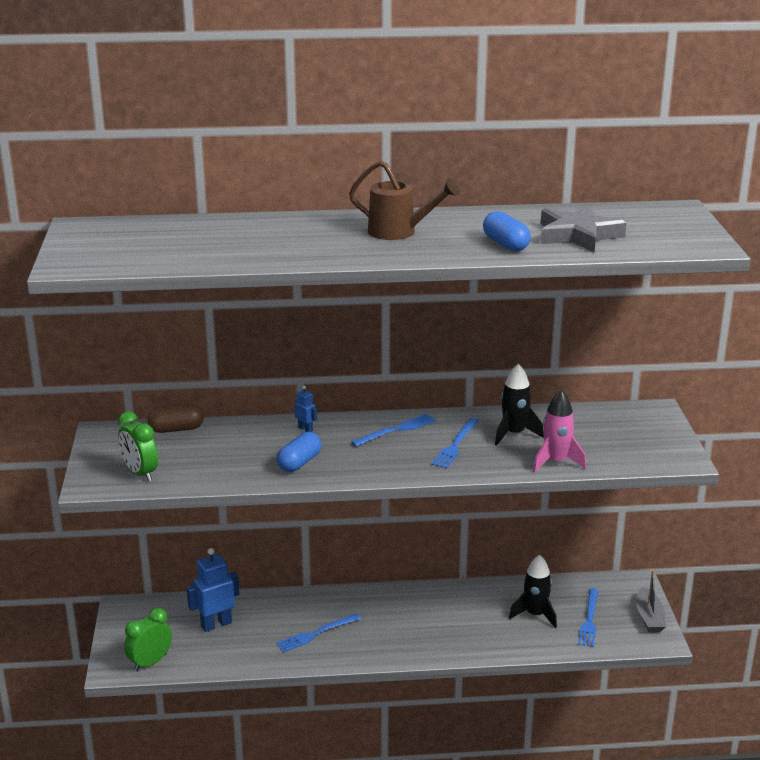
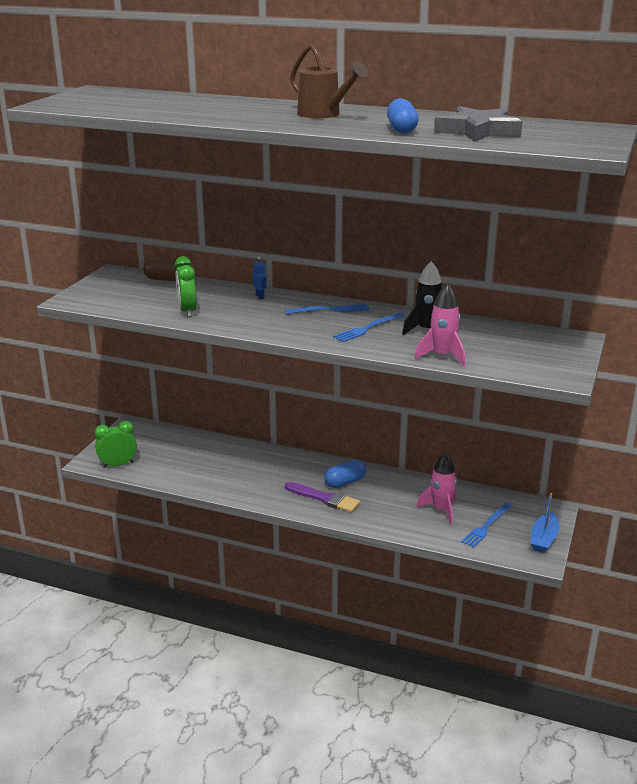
camera: 25 degrees right, 0 degrees up
(140, 473) = (110, 300): green clock -> green clock (187, 311)
(216, 624) = (185, 452): blue robot -> none
(299, 463) = (231, 316): blue capsule -> blue capsule (345, 482)
(316, 634) = (252, 477): blue fork -> none
(412, 636) = (325, 498): none -> purple brush
(535, 614) = (441, 510): black rocket -> pink rocket
(649, 617) = (543, 539): grey boat -> blue boat

